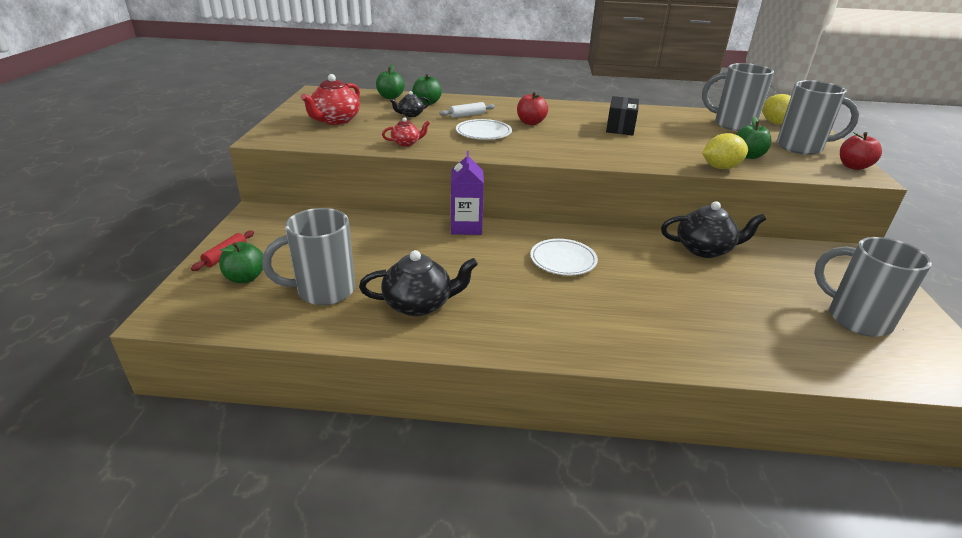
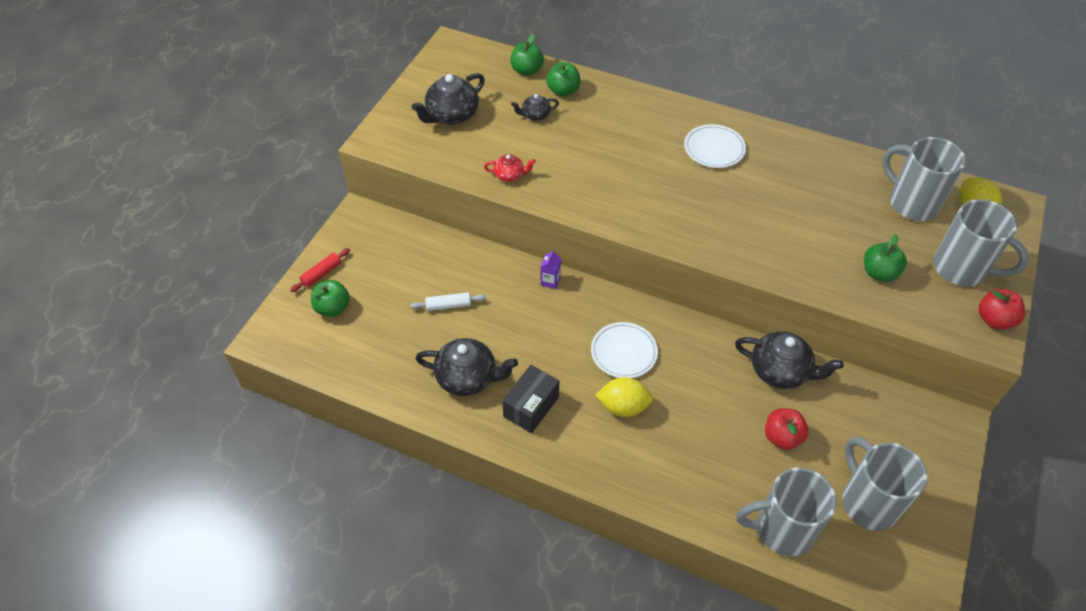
camera: 20 degrees right, 20 degrees up
(324, 291) = (393, 341): grey mug -> grey mug (781, 530)
(335, 120) = (452, 115): red teapot -> black teapot
(466, 227) = (550, 281): purple carton -> purple carton, size x0.52
(467, 115) = (598, 126): white rolling pin -> white rolling pin (448, 305)
(483, 133) = (599, 169): white plate -> white plate (714, 149)
(531, 122) = (663, 156): red apple -> red apple (782, 437)
(620, 127) = (764, 185): black box -> black box (531, 407)
(720, 167) = (828, 289): yellow lemon -> yellow lemon (623, 406)

